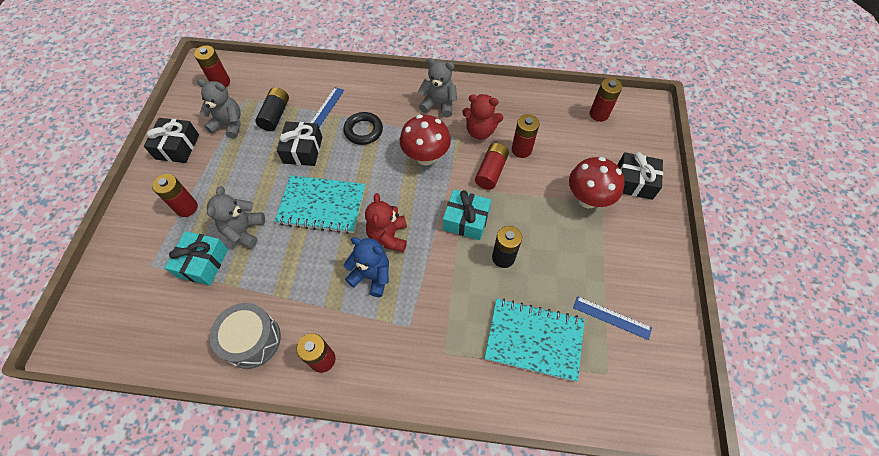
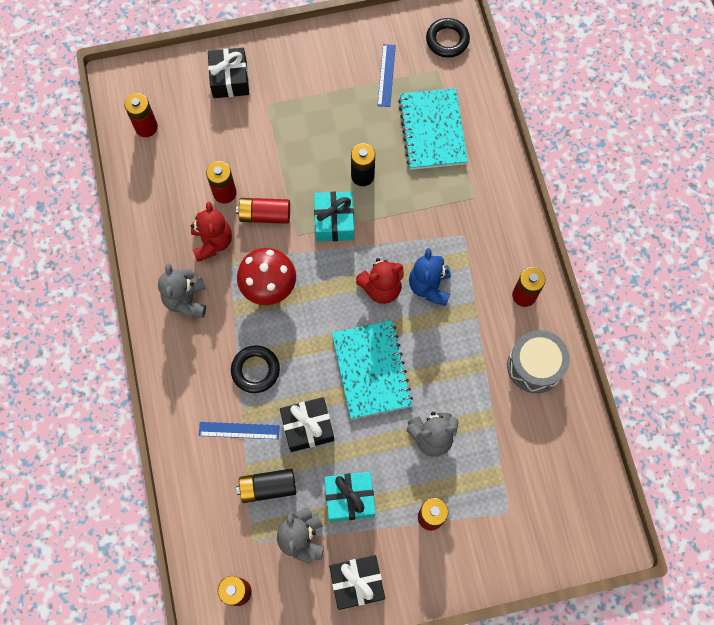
camera: 110 degrees left, 10 degrees up
(203, 263) = (483, 458): turquoise gift -> turquoise gift (349, 498)
(587, 199) = (266, 117): red mushroom -> none
(646, 400) = (447, 40): none -> black ring

